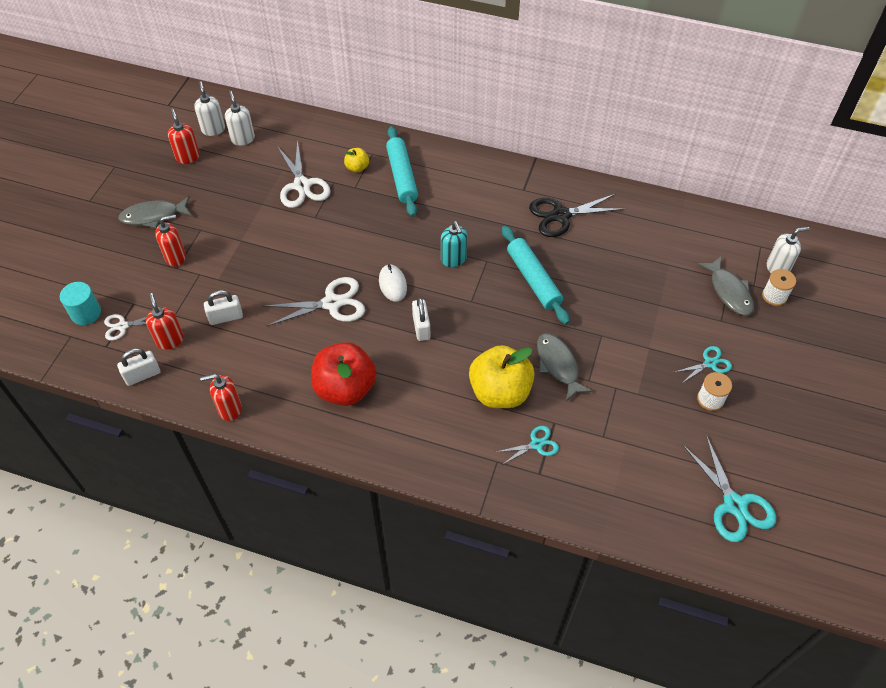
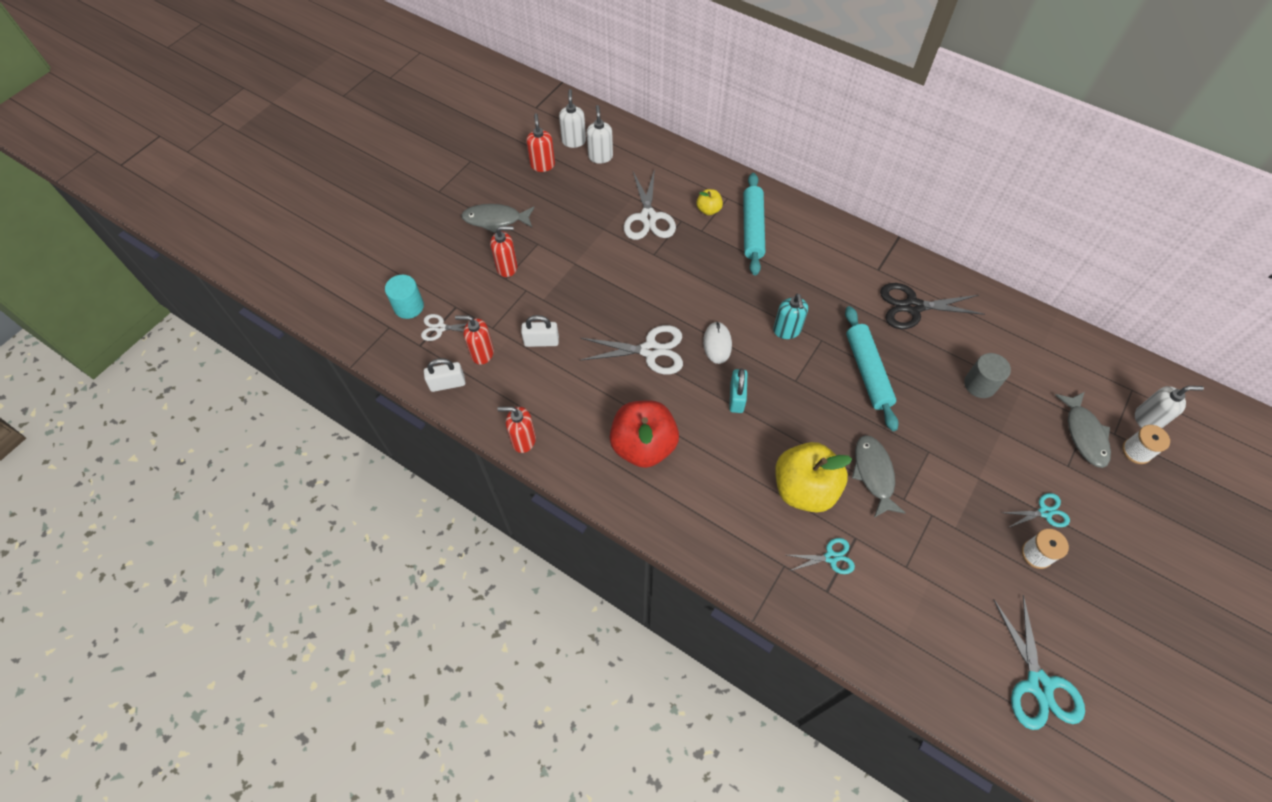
camera: 15 degrees right, 5 degrees up
(170, 340) = (482, 353): red soap dispenser -> red soap dispenser turned 75 degrees counterclockwise
(421, 327) = (736, 398): white padlock -> turquoise padlock
(633, 269) = (980, 384): none -> grey cylinder

